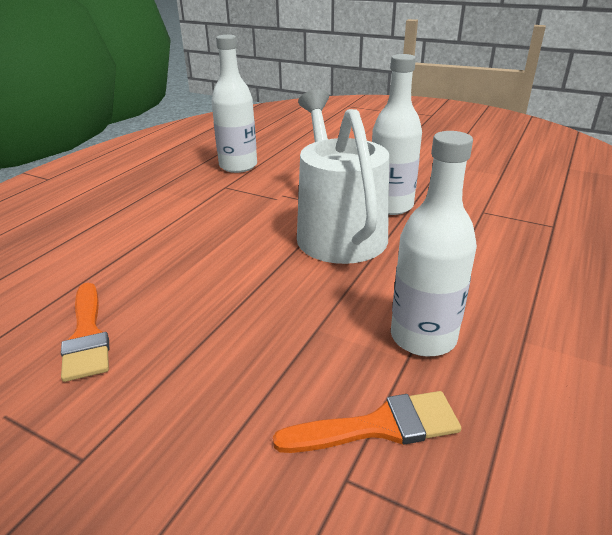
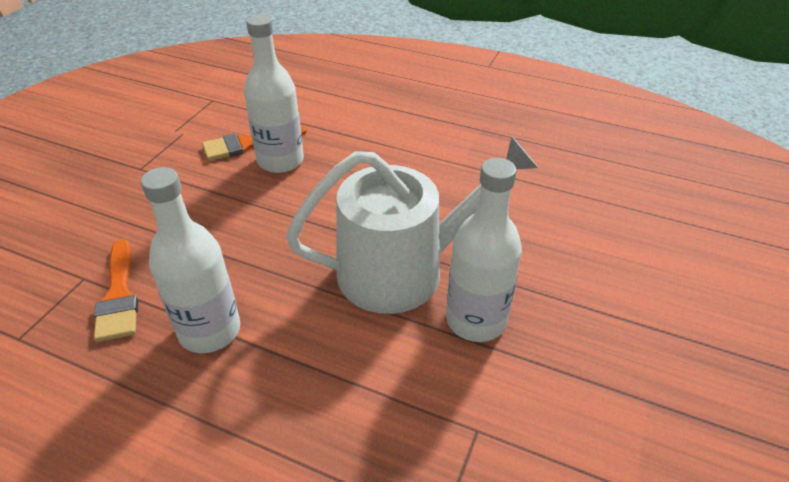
camera: 85 degrees right, 10 degrees up
(238, 166) = (559, 176): white bottle -> white bottle (280, 161)

